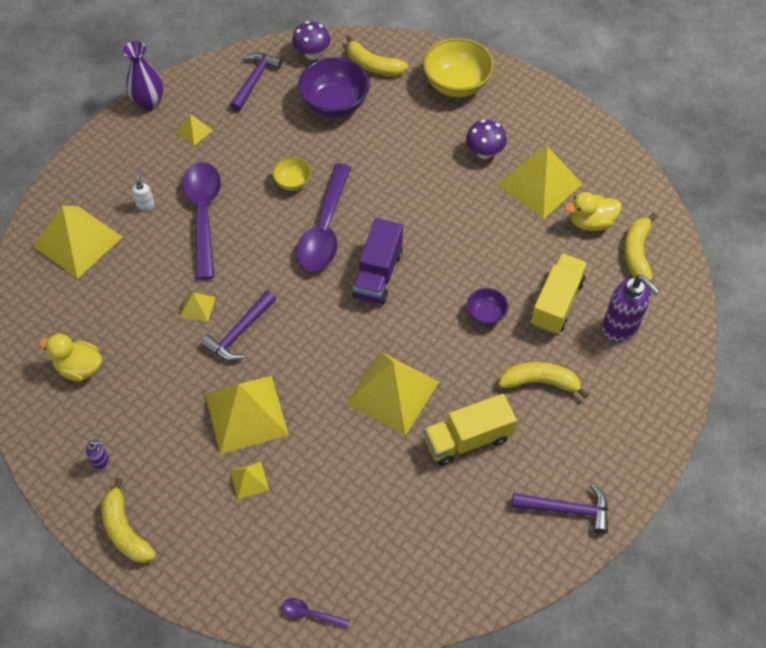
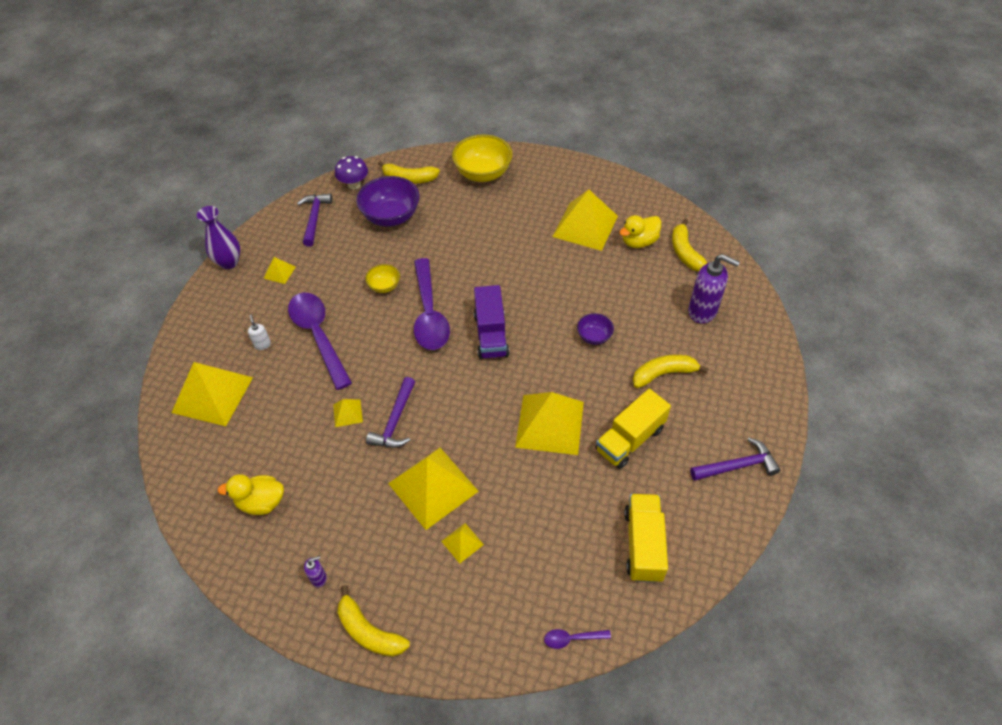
camera: 20 degrees left, 5 degrees down
(484, 152) = (530, 216): purple mushroom -> none
(556, 303) = (644, 309): yellow truck -> yellow truck (643, 544)

